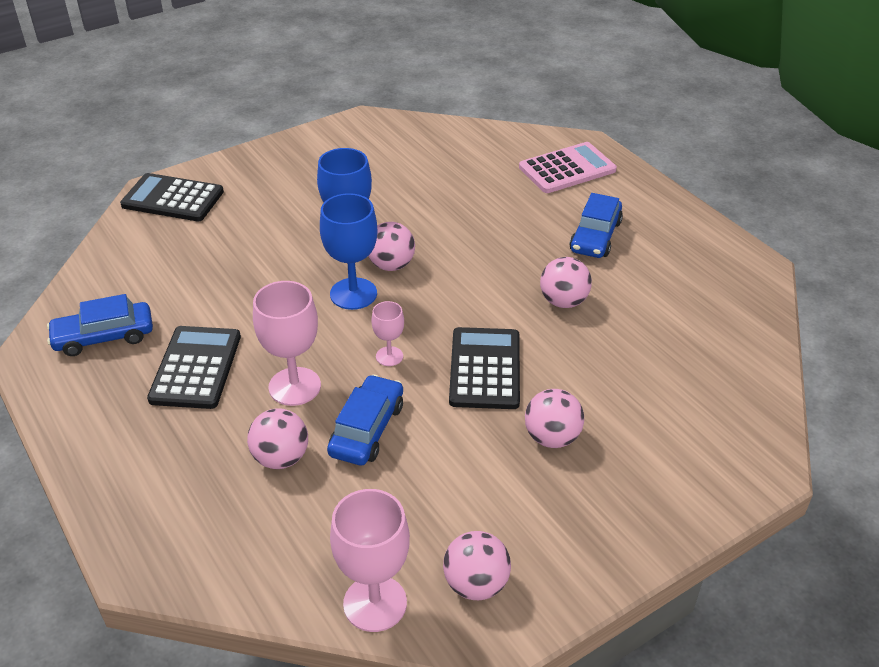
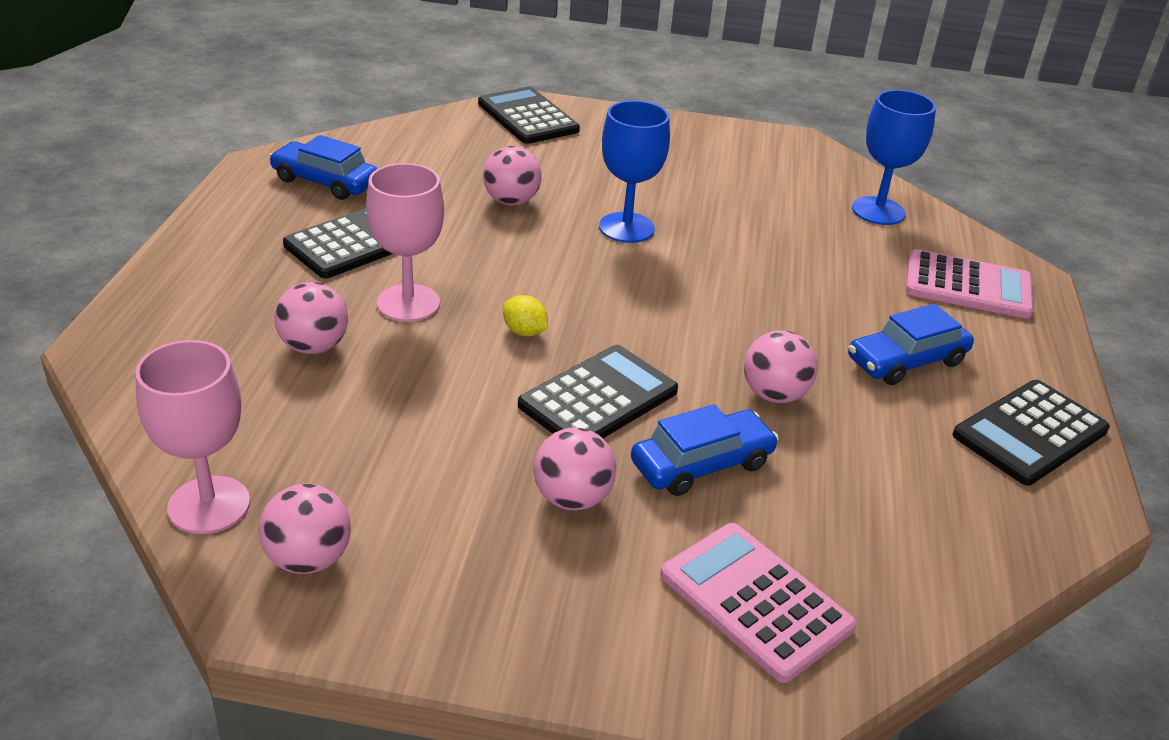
camera: 40 degrees right, 5 degrees down
(353, 294) = (570, 266): blue goblet -> blue goblet (878, 211)
(367, 429) = (415, 373): blue car -> blue car (702, 464)
(389, 356) = (524, 332): pink goblet -> yellow lemon
(391, 265) = (641, 264): pink ball -> pink ball (511, 201)
(692, 241) = (1030, 433): none -> black calculator
(698, 424) = (755, 601): none -> pink calculator

